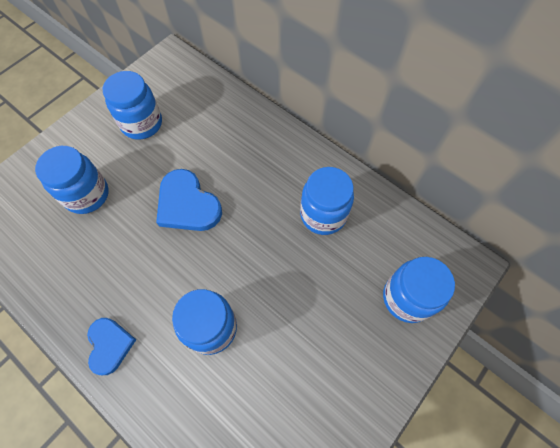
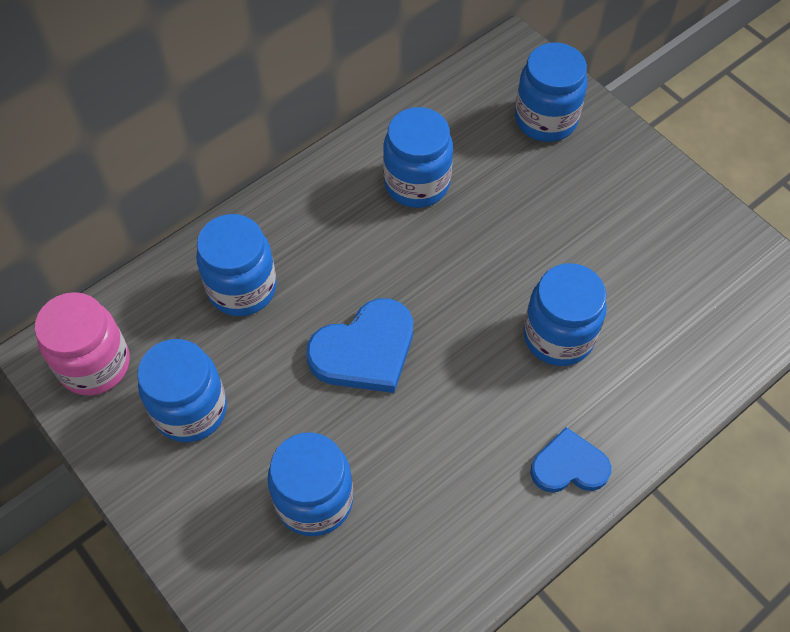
camera: 80 degrees left, 5 degrees down
(166, 76) = (94, 364): none -> pink jar
(223, 131) = (242, 288): none -> blue jar

